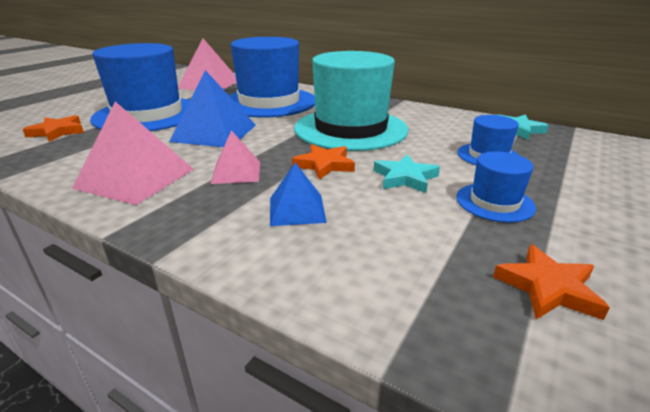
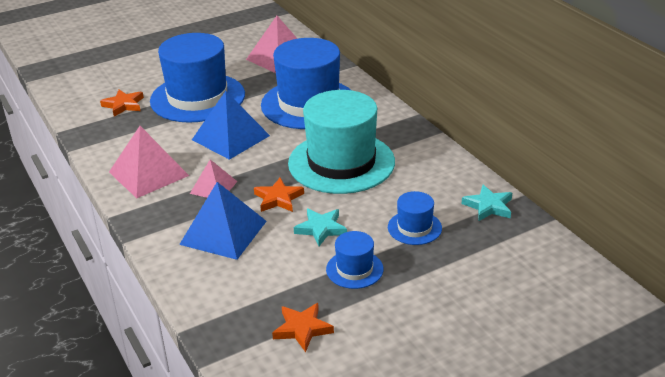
camera: 30 degrees right, 5 degrees up
(297, 209) = (223, 232): blue pyramid -> blue pyramid, size x1.71

